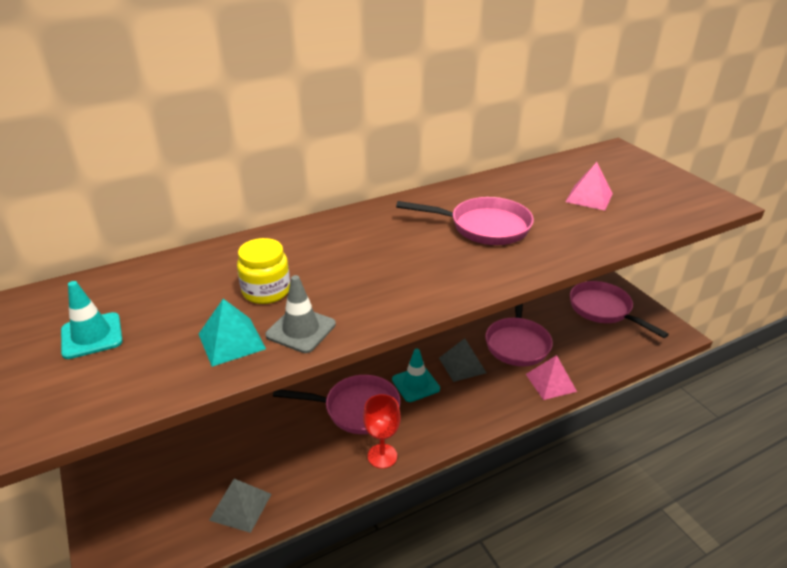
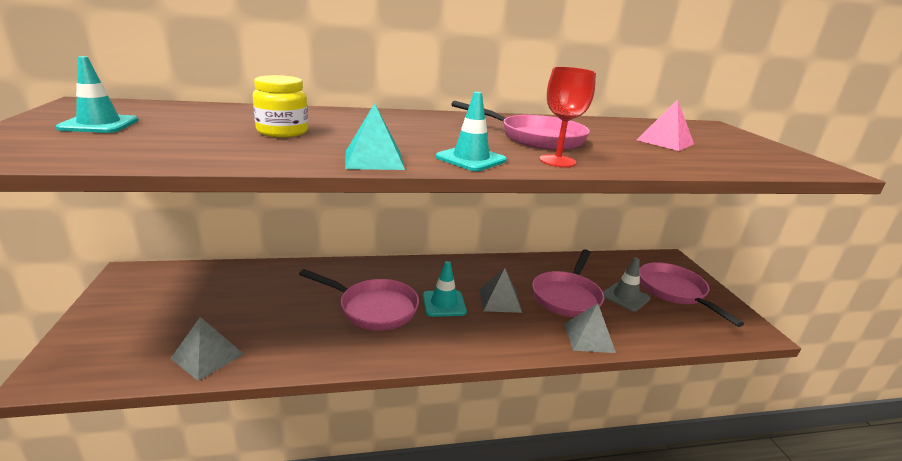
camera: 15 degrees right, 10 degrees down
(231, 341) = (210, 148): turquoise pyramid -> turquoise pyramid (374, 160)
(301, 330) = (283, 155): grey traffic cone -> grey traffic cone (625, 297)
(382, 456) = (373, 353): red goblet -> red goblet (557, 161)
(453, 283) = (471, 159): none -> turquoise traffic cone
(550, 382) = (588, 337): pink pyramid -> grey pyramid

